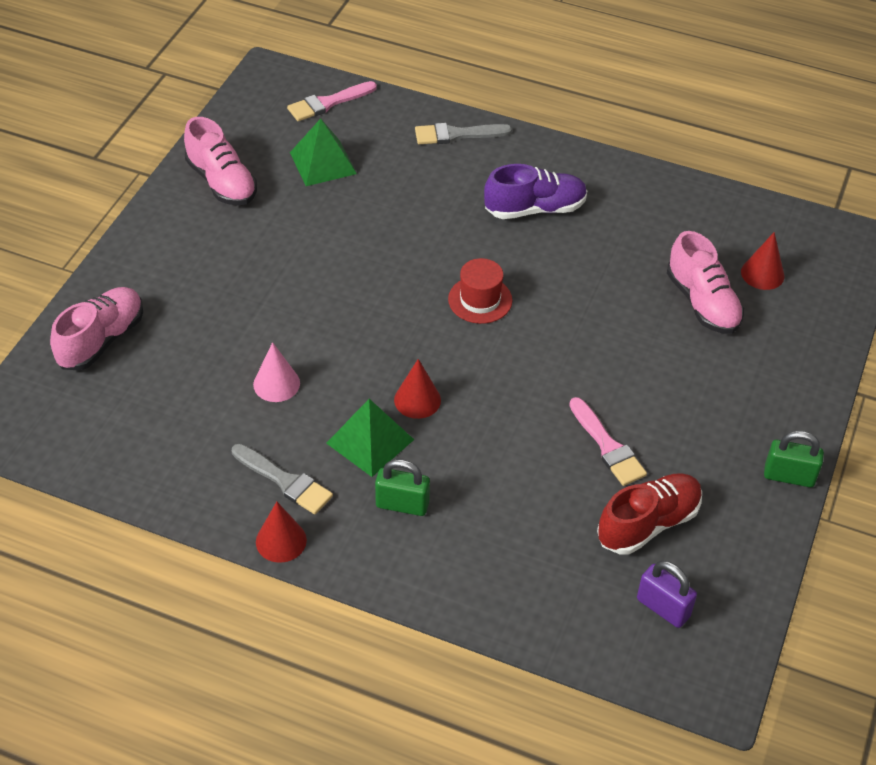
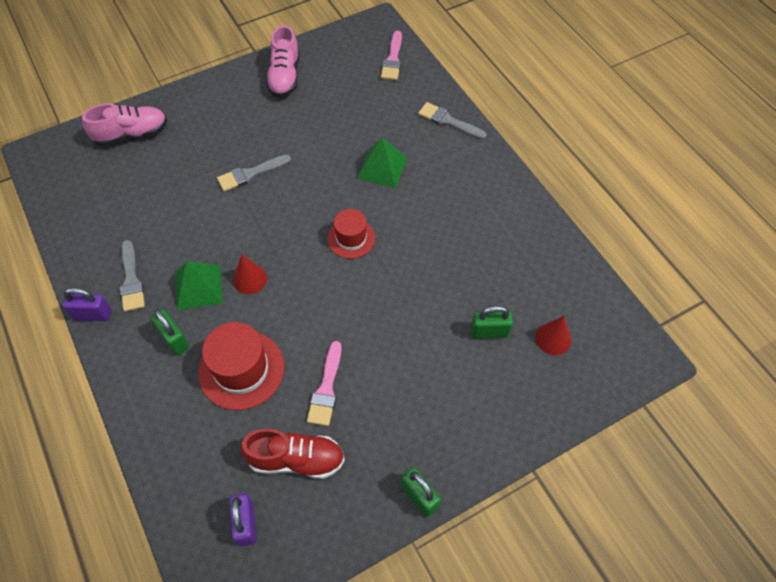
camera: 40 degrees right, 10 degrees up
(276, 384) = (187, 217): pink cone -> none
(281, 541) = (93, 315): red cone -> purple padlock
(298, 301) = (250, 174): none -> grey brush
(323, 163) = (351, 95): green pyramid -> green pyramid (382, 167)
(328, 103) = (393, 59): pink brush -> pink brush turned 90 degrees counterclockwise
(506, 485) = (241, 370): none -> red hat
(535, 209) = (446, 199): purple shoe -> none
(702, 303) = (489, 332): pink shoe -> green padlock

